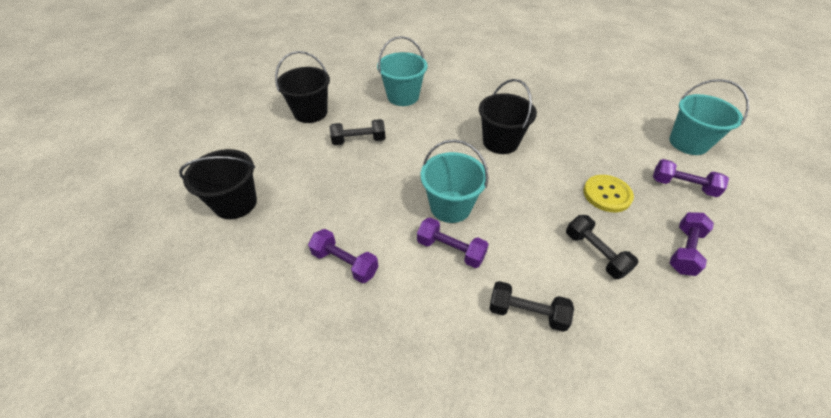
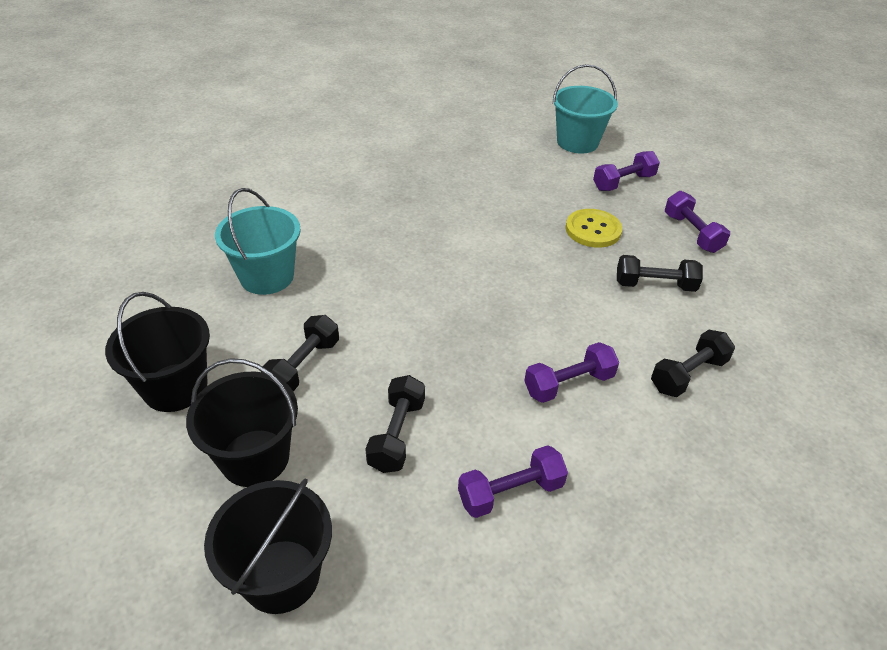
camera: 55 degrees left, 5 degrees down
(345, 196) = (397, 434): none -> black dumbbell
(450, 206) = (506, 347): turquoise bucket -> none
(500, 142) = (448, 249): black bucket -> black bucket (255, 458)

